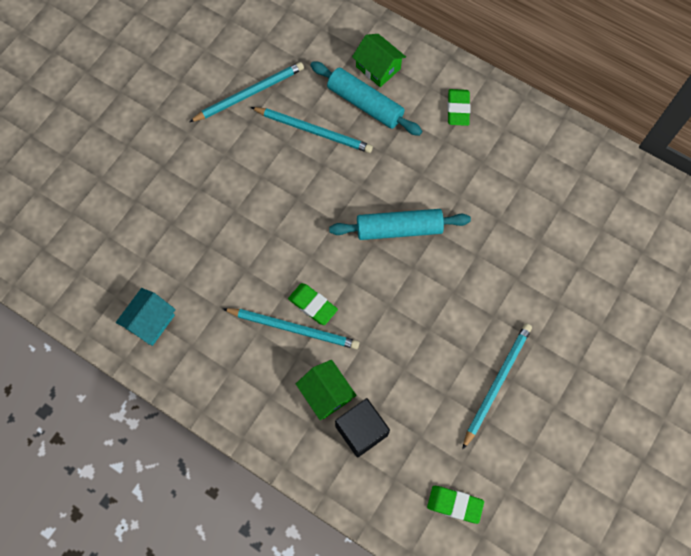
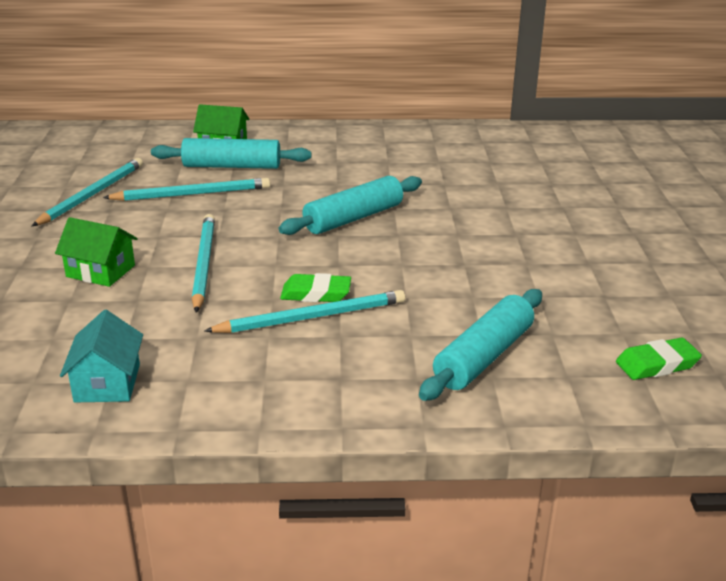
camera: 35 degrees left, 40 degrees down
(326, 393) = (408, 347): green house -> green house (101, 271)
(361, 431) = (483, 357): black cube -> turquoise rolling pin
(458, 109) = (329, 145): green eraser -> none
(497, 383) = (577, 269): turquoise pencil -> turquoise pencil (203, 264)

